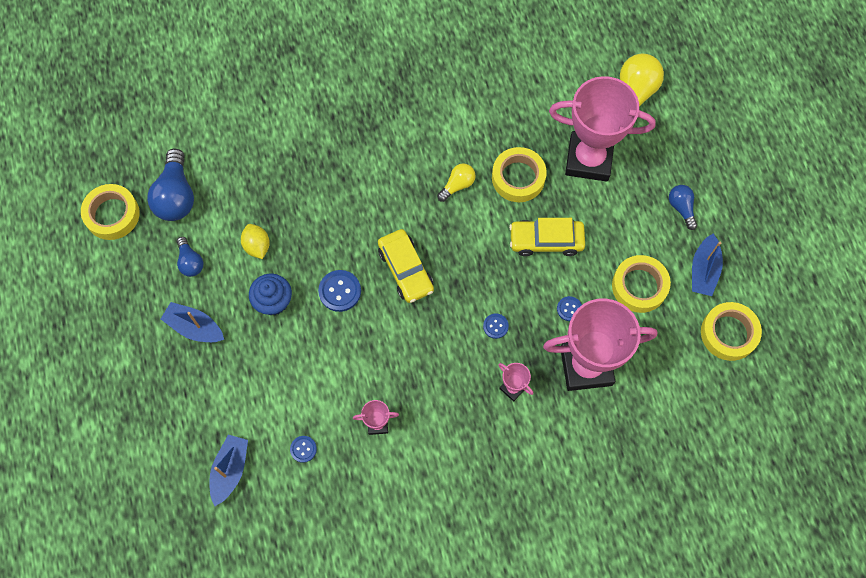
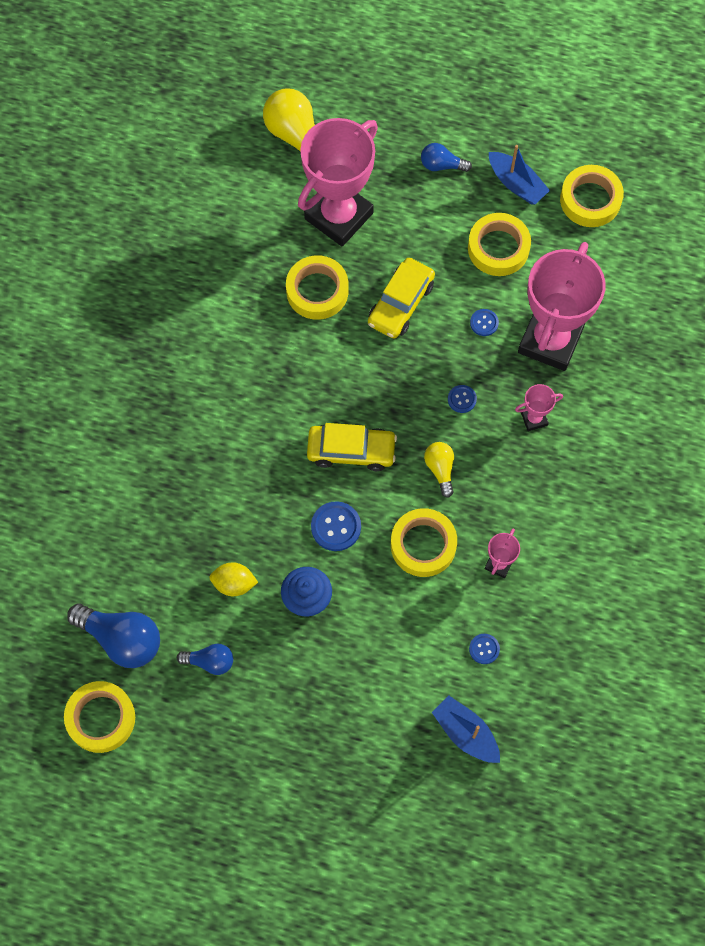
camera: 60 degrees left, 0 degrees up
(195, 327) = (288, 693): blue boat -> none
(361, 360) = (423, 545): none -> yellow tape
(457, 185) = (289, 352): yellow light bulb -> yellow light bulb (440, 469)

